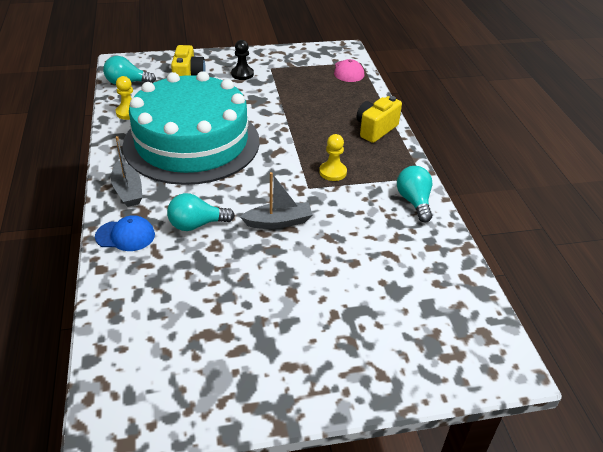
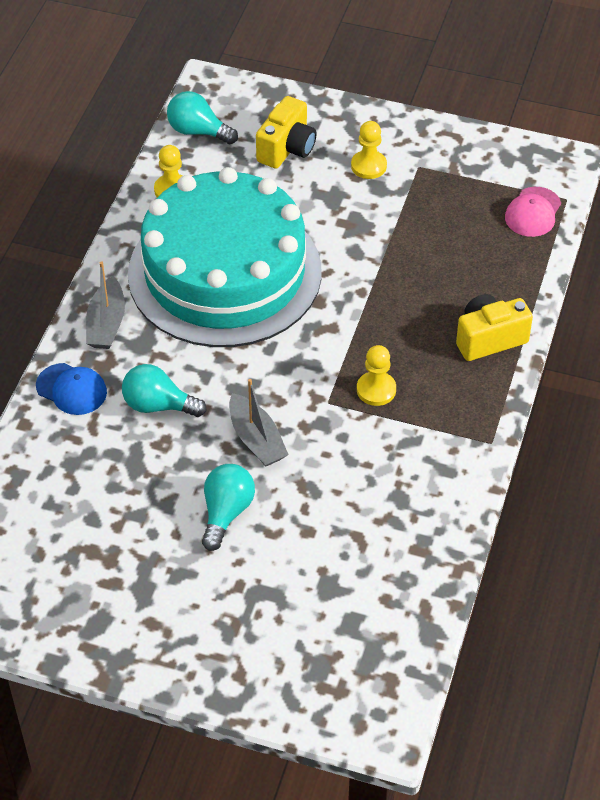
camera: 30 degrees right, 10 degrees up
(242, 74) = (368, 166): black pawn -> yellow pawn
(278, 222) = (256, 439): grey boat -> grey boat turned 45 degrees clockwise
(414, 202) = (449, 477): turquoise light bulb -> turquoise light bulb (226, 512)

